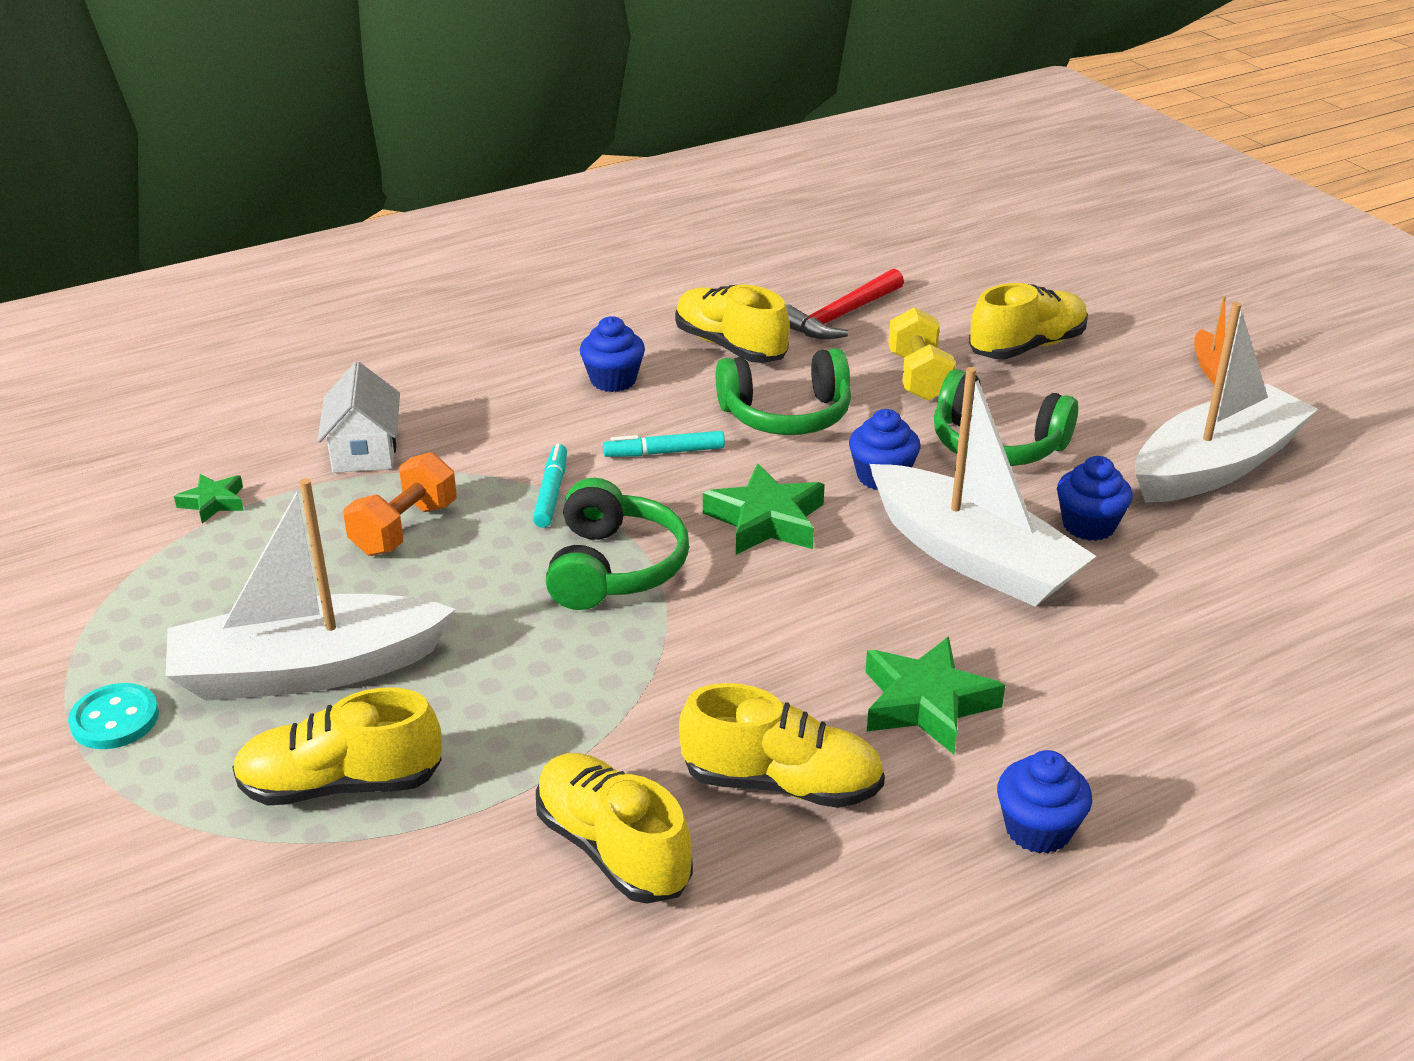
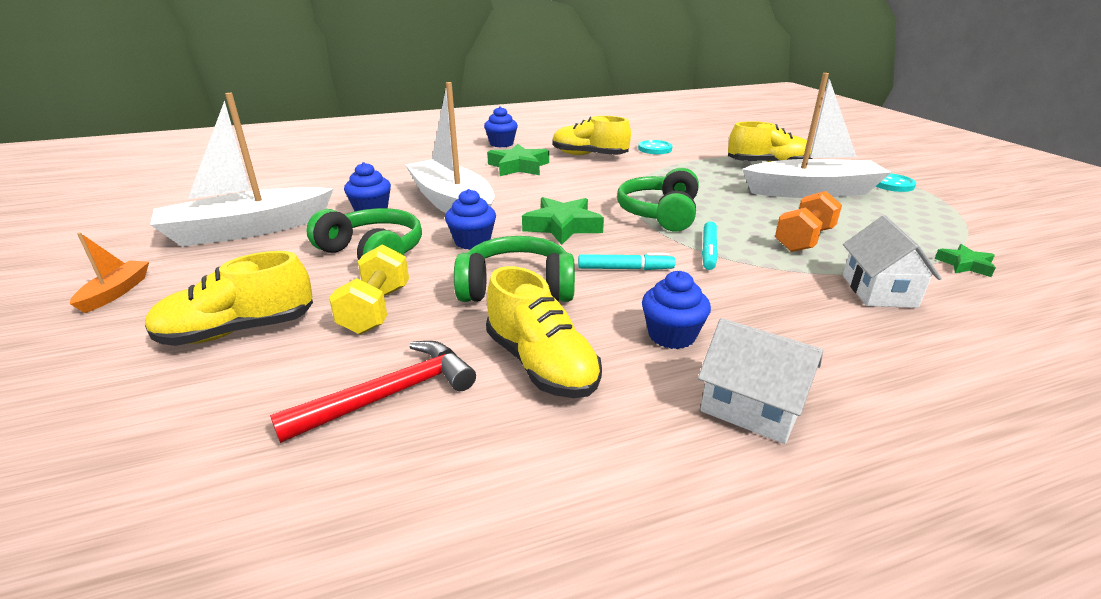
camera: 170 degrees left, 5 degrees down
(556, 333) = (751, 408): none -> white house
(613, 849) = (655, 149): yellow shoe -> turquoise button

